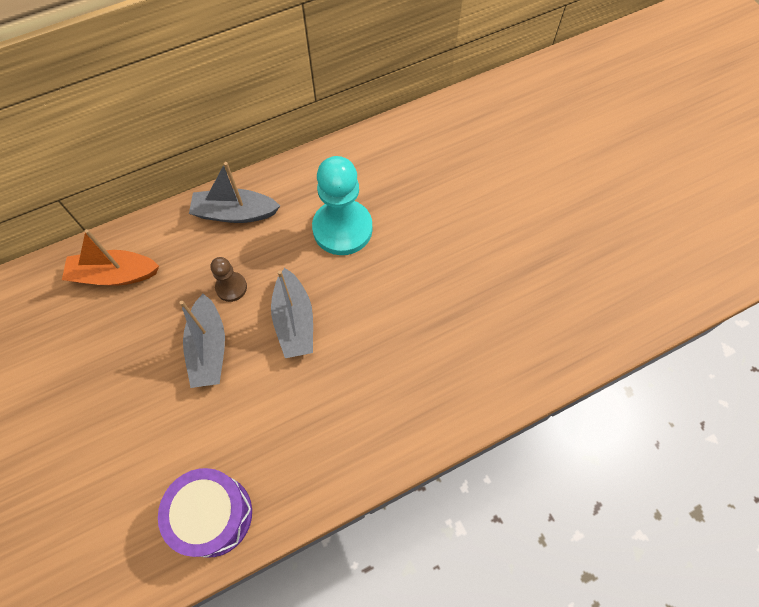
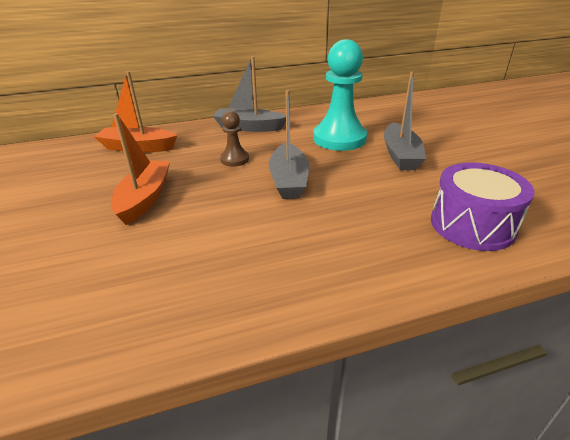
camera: 10 degrees right, 30 degrees down
(155, 371) = (144, 198): none -> orange boat
(209, 348) = (202, 189): grey boat -> grey boat (400, 155)
(213, 515) = (157, 311): purple drum -> purple drum (472, 225)

